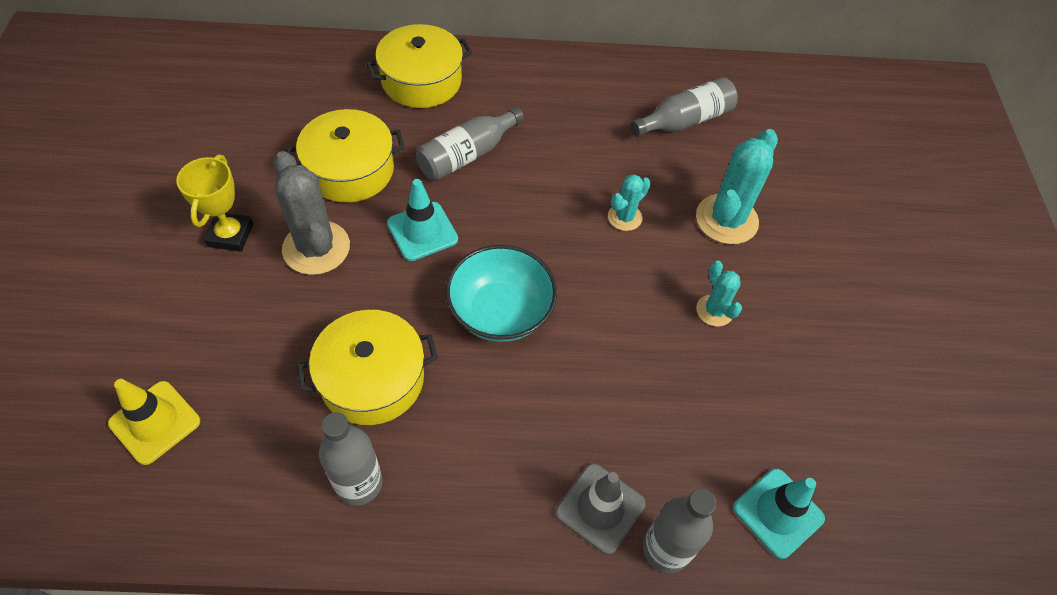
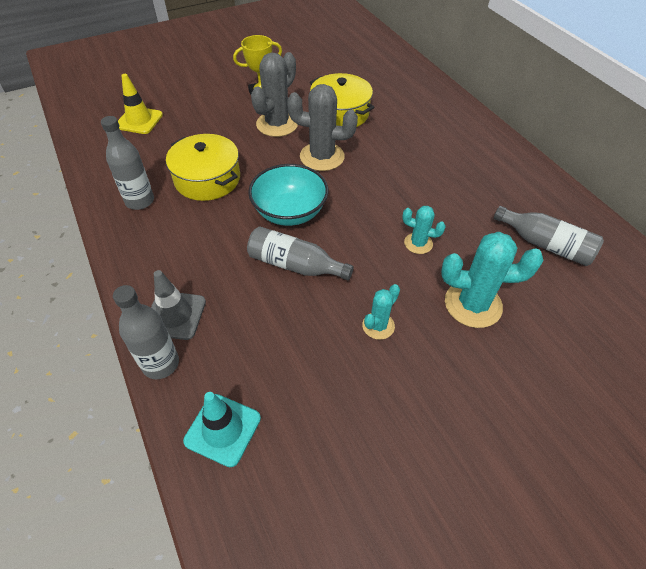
camera: 65 degrees right, 5 degrees down
(421, 81) = (434, 111): yellow pot -> none
(422, 231) = (322, 157): turquoise traffic cone -> grey cactus
(467, 155) = (397, 151): grey bottle -> grey bottle (295, 265)

